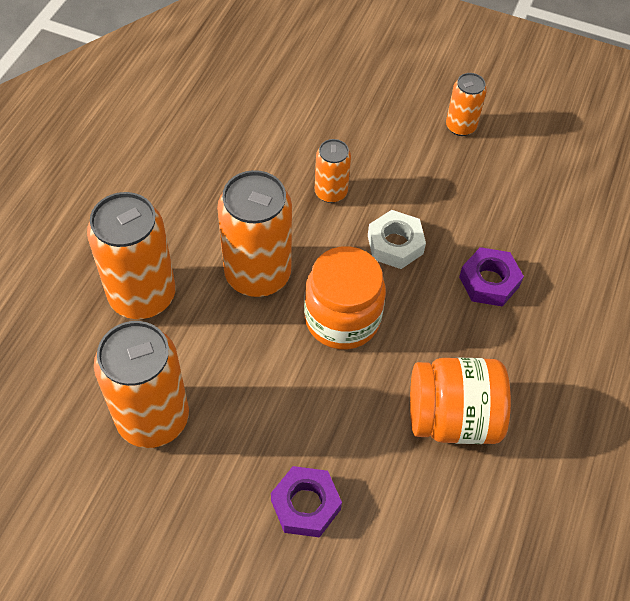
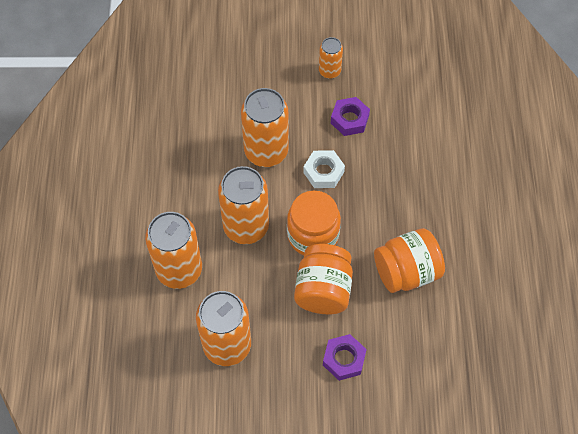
camera: 20 degrees left, 5 degrees up
(322, 396) = (323, 290): none -> orange jar
(331, 192) = (266, 151): orange can -> orange can, size x1.88
(489, 281) = (392, 175): purple nut -> purple nut (349, 119)

